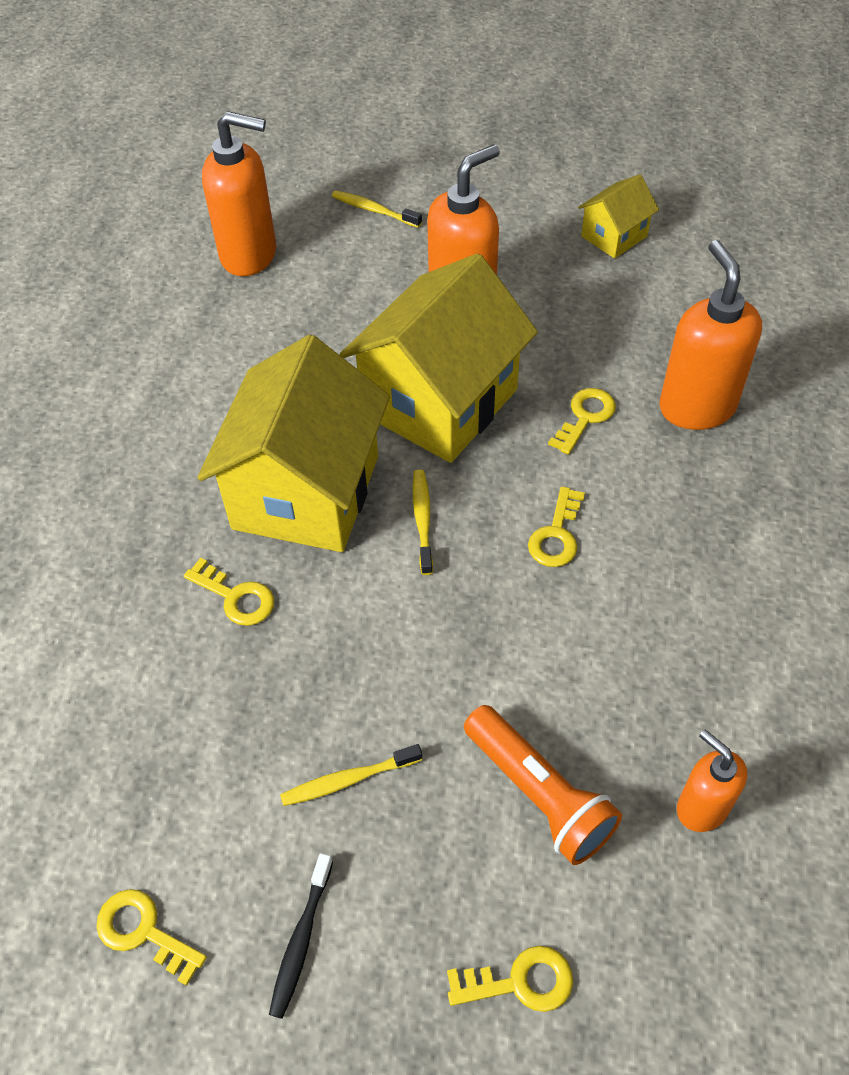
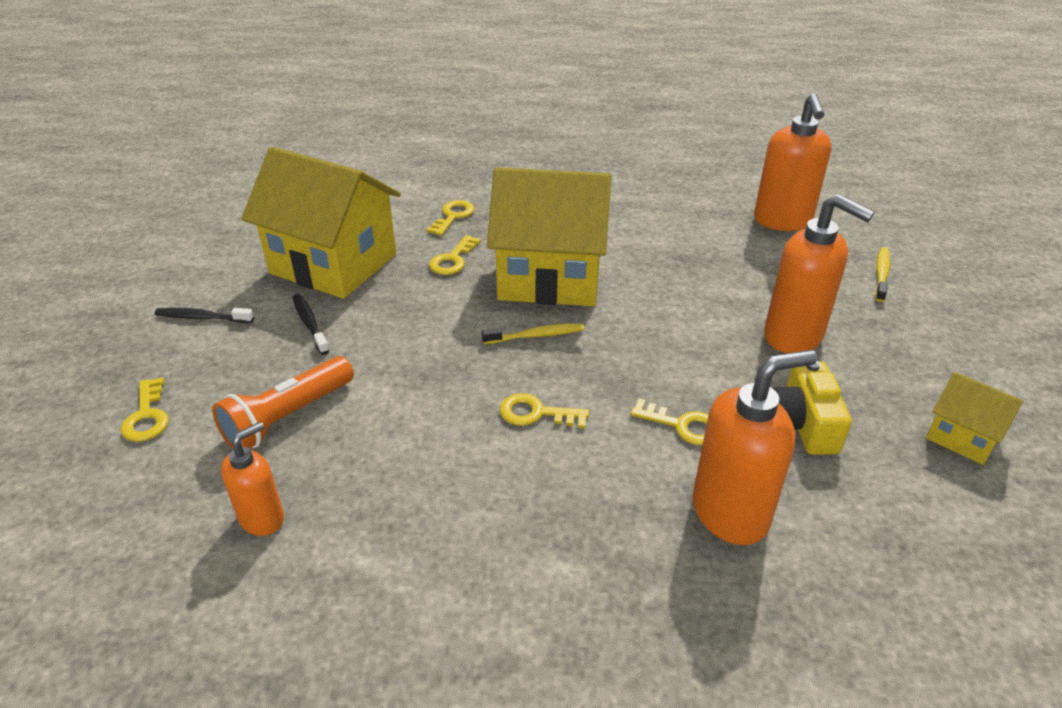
camera: 80 degrees right, 15 degrees down
(143, 931) = (222, 261): yellow key -> yellow key (453, 216)
(348, 780) = (310, 324): yellow toothbrush -> black toothbrush
(440, 402) = (665, 333): yellow house -> yellow house (333, 264)
(591, 331) = (802, 424): none -> yellow camera

